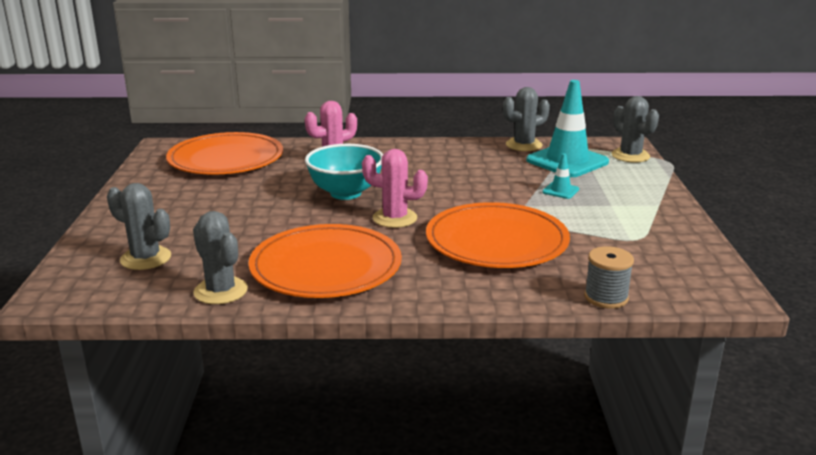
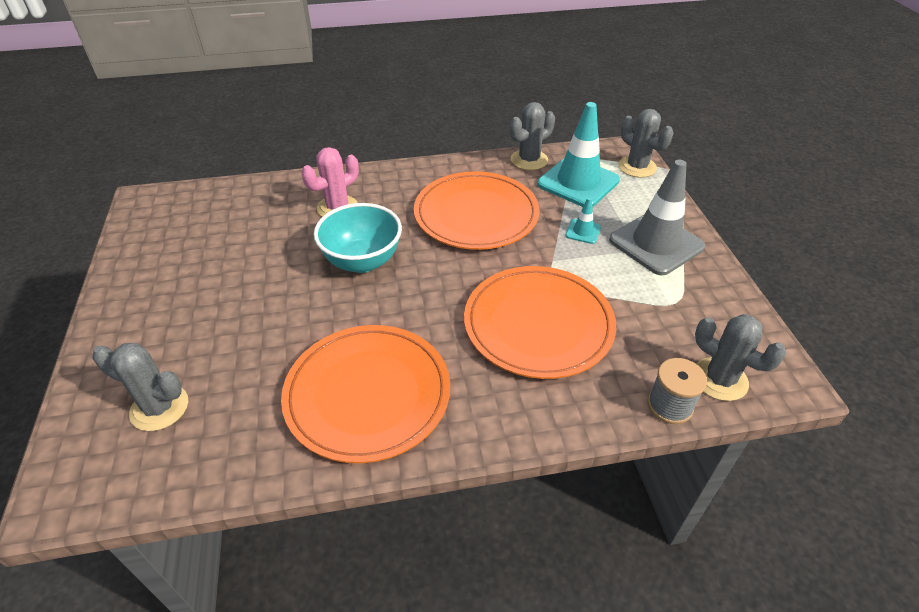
camera: 10 degrees left, 20 degrees up
(221, 291) = (258, 456): grey cactus -> grey cactus (719, 379)
(226, 159) = (218, 216): orange plate -> orange plate (476, 214)
(395, 218) = (424, 298): pink cactus -> none
(631, 203) = (656, 243): none -> grey traffic cone

